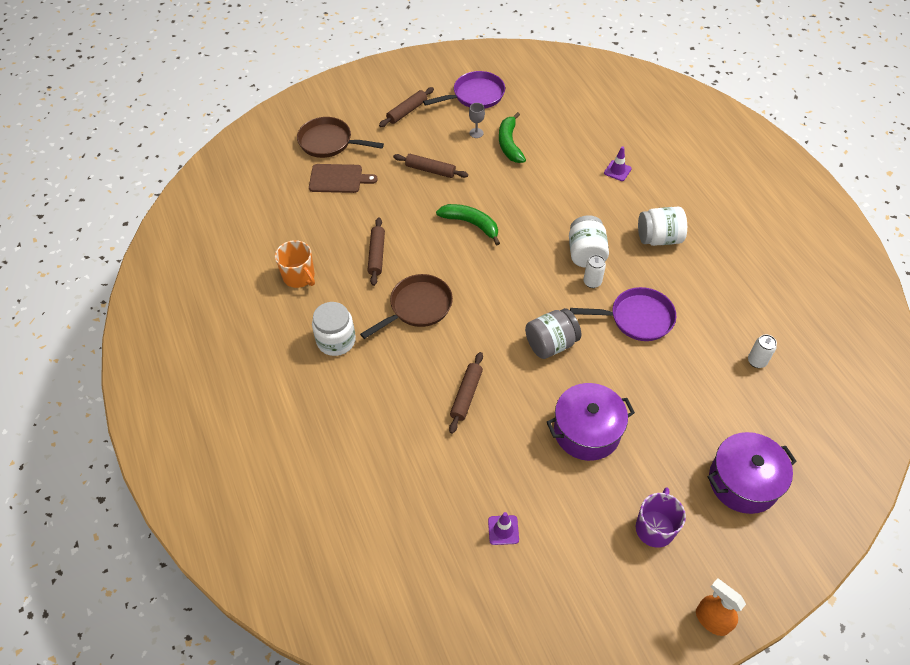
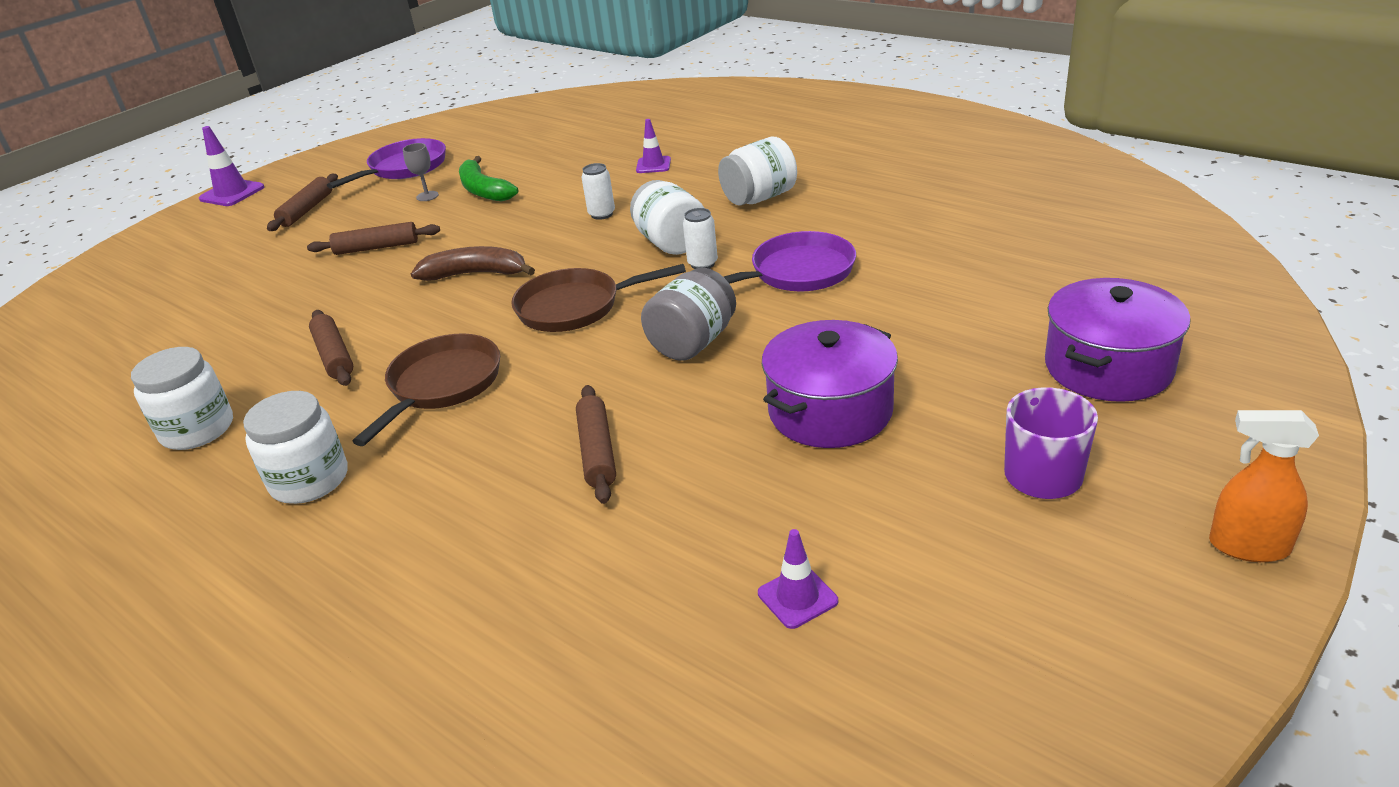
camera: 25 degrees left, 20 degrees down
(299, 276) = (197, 429): orange mug -> white jar
(329, 142) = (189, 274): brown pan -> brown pan (575, 307)
(338, 179) = (223, 303): brown cutting board -> none
(373, 71) = (232, 193): none -> purple traffic cone
(471, 224) = (476, 274): green banana -> brown banana
(756, 361) = (994, 251): white can -> white can (602, 214)

